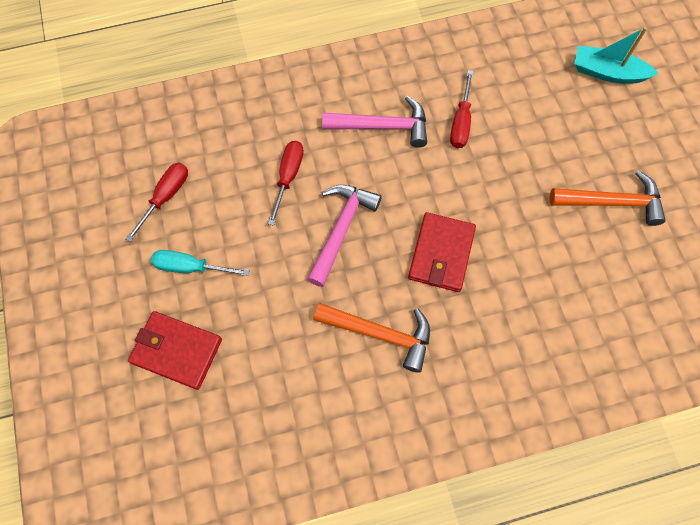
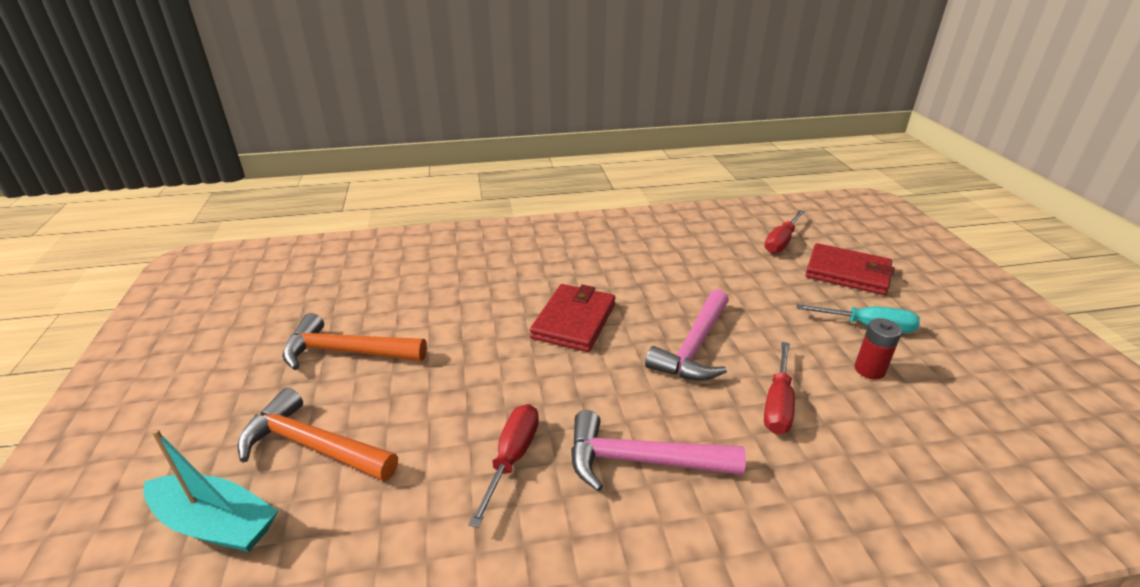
camera: 175 degrees left, 35 degrees down
(165, 197) = (945, 392): red screwdriver -> red screwdriver (781, 242)
(211, 215) = (869, 370): none -> red battery
(380, 333) = (646, 273): orange hammer -> orange hammer (313, 446)

